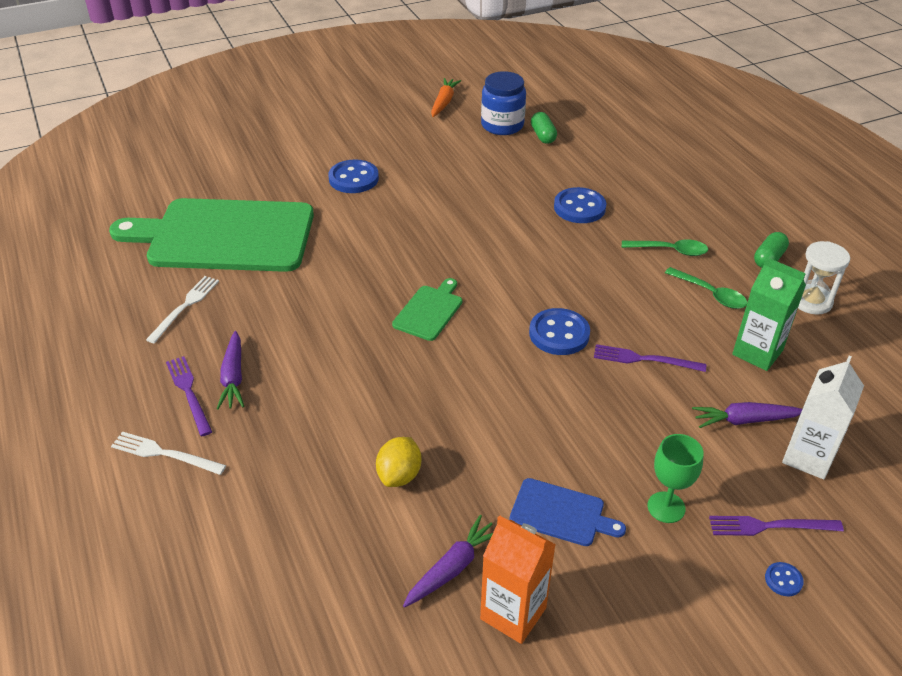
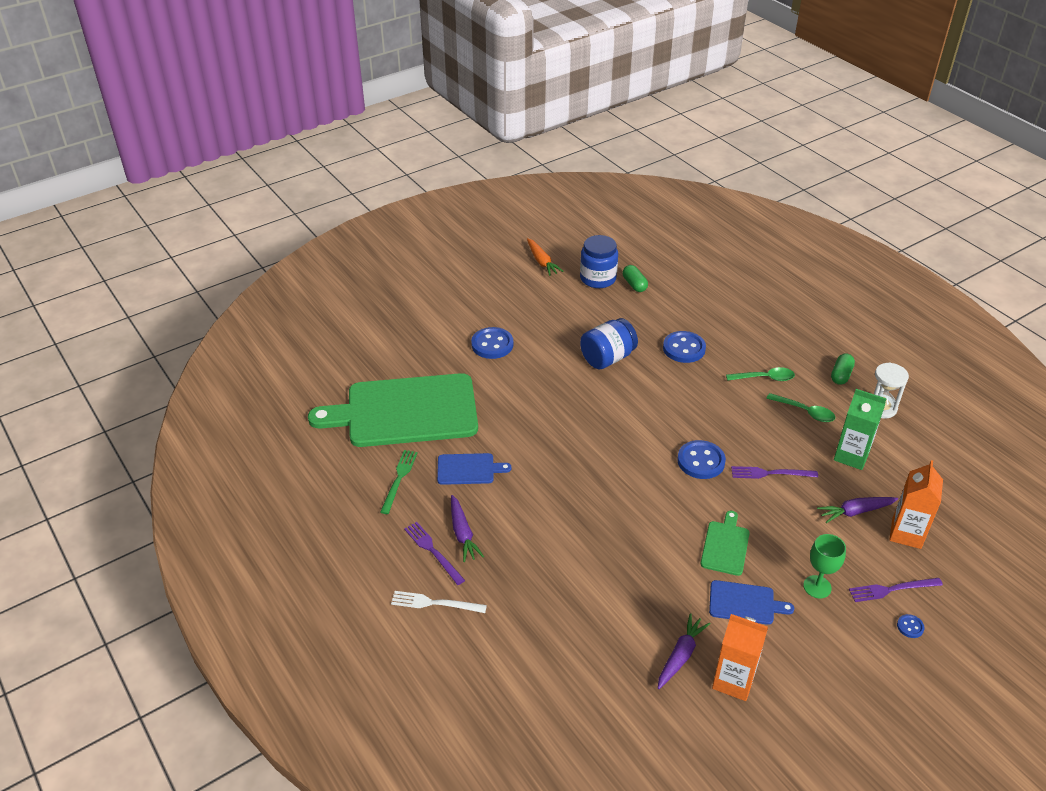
camera: 10 degrees left, 0 degrees up
(185, 307) = (399, 479): white fork -> green fork
(271, 306) = (468, 469): none -> blue cutting board
(399, 475) = (618, 592): yellow lemon -> none
(429, 311) = (595, 456): green cutting board -> green cutting board (725, 546)
(444, 102) = (542, 261): orange carrot -> orange carrot turned 150 degrees clockwise
(483, 207) = (607, 358): none -> blue jar
(808, 457) = (906, 533): white carton -> orange carton

